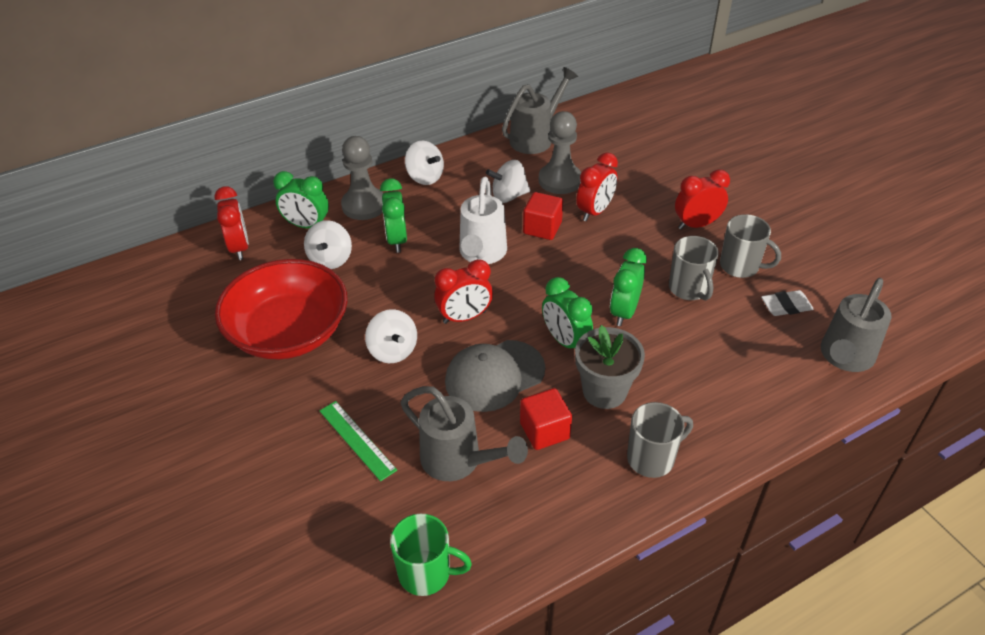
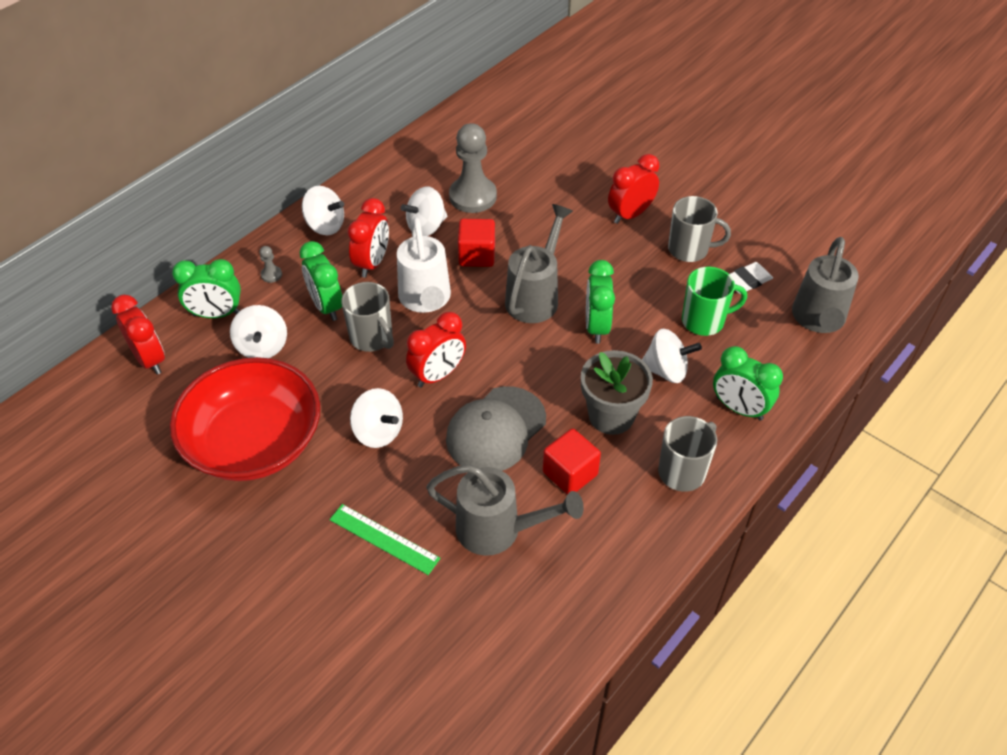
camera: 20 degrees left, 5 degrees up
(364, 205) = (271, 275): grey pawn -> grey pawn, size x0.41
(426, 573) = (516, 653): green mug -> green mug (704, 321)
(535, 138) = (426, 153): grey watering can -> grey watering can (535, 296)
(565, 341) = (551, 373): green clock -> green clock (739, 408)
(595, 211) = (523, 224): red clock -> red clock (372, 263)
(673, 365) = (666, 370): none -> white spinning top
(689, 289) = (649, 286): grey mug -> grey mug (372, 338)

